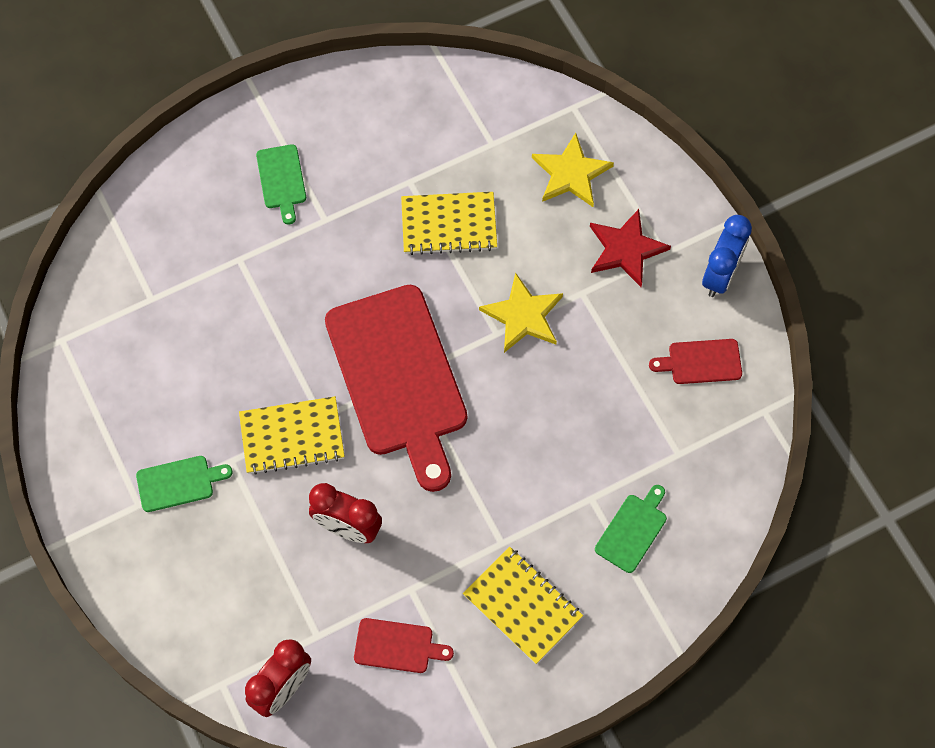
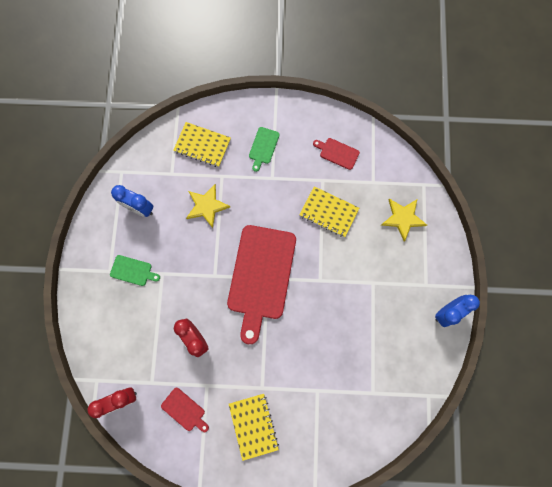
camera: 30 degrees right, 10 degrees up
(130, 380) = (140, 208): none -> blue clock
(292, 437) = (196, 277): yellow notebook -> yellow notebook (202, 145)
(523, 315) = (338, 278): yellow star -> yellow star (207, 206)
(626, 249) = (407, 272): red star -> none
(633, 530) = (328, 419): green cutting board -> none
(701, 362) = (411, 352): red cutting board -> red cutting board (337, 153)

